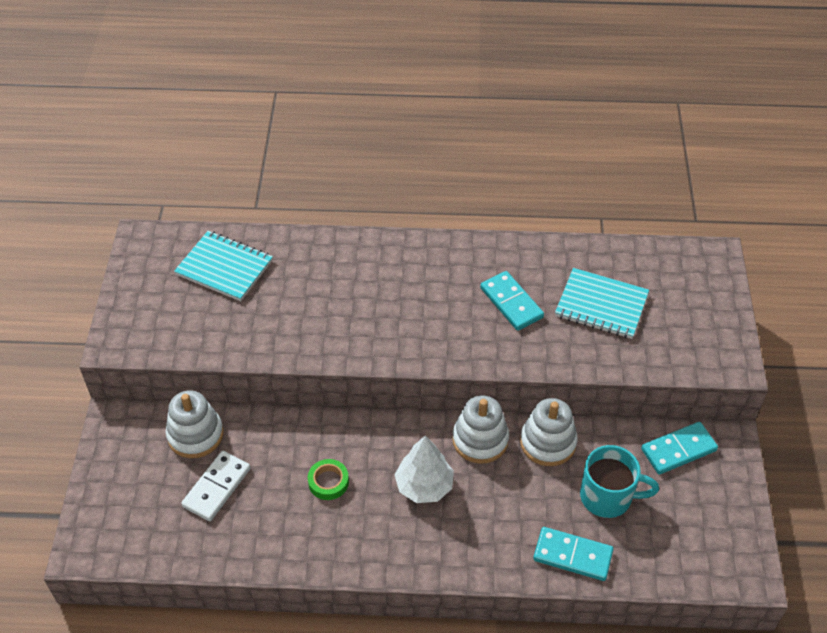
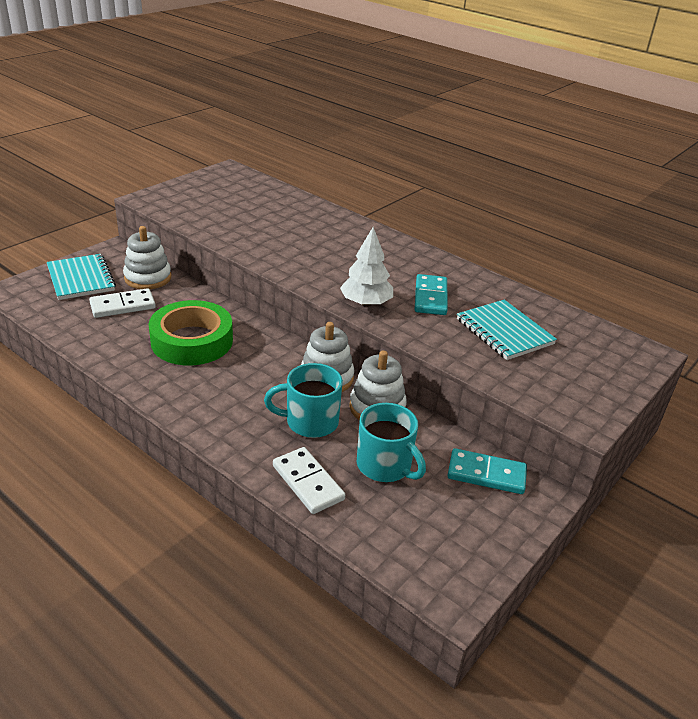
camera: 35 degrees right, 15 degrees down
(224, 268) = (258, 199): turquoise notebook -> turquoise notebook (81, 279)
(328, 482) = (192, 341): green tape -> green tape, size x2.23
(424, 486) = (252, 378): white tree -> white tree (366, 303)
(515, 496) = (310, 422): none -> turquoise mug
(572, 555) = (307, 483): turquoise domino -> white domino

